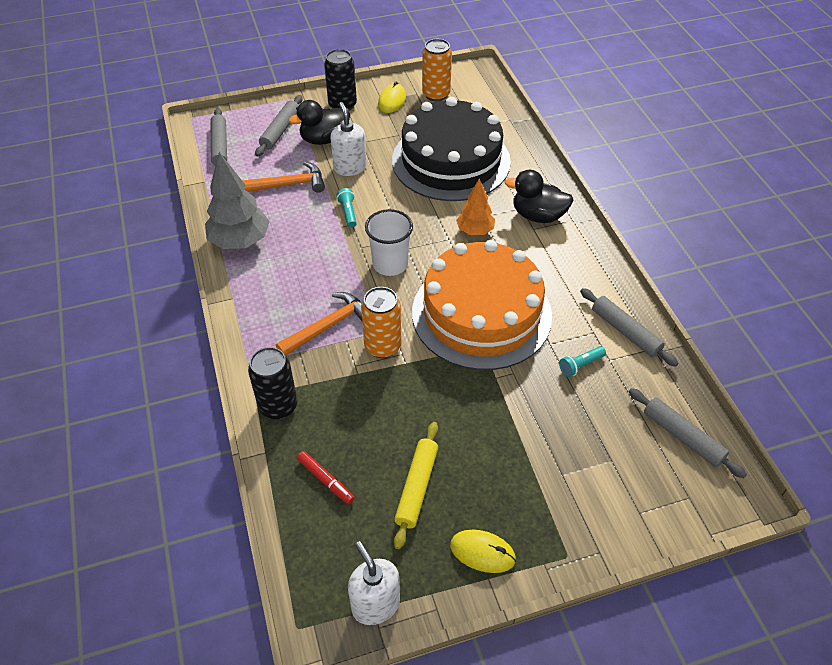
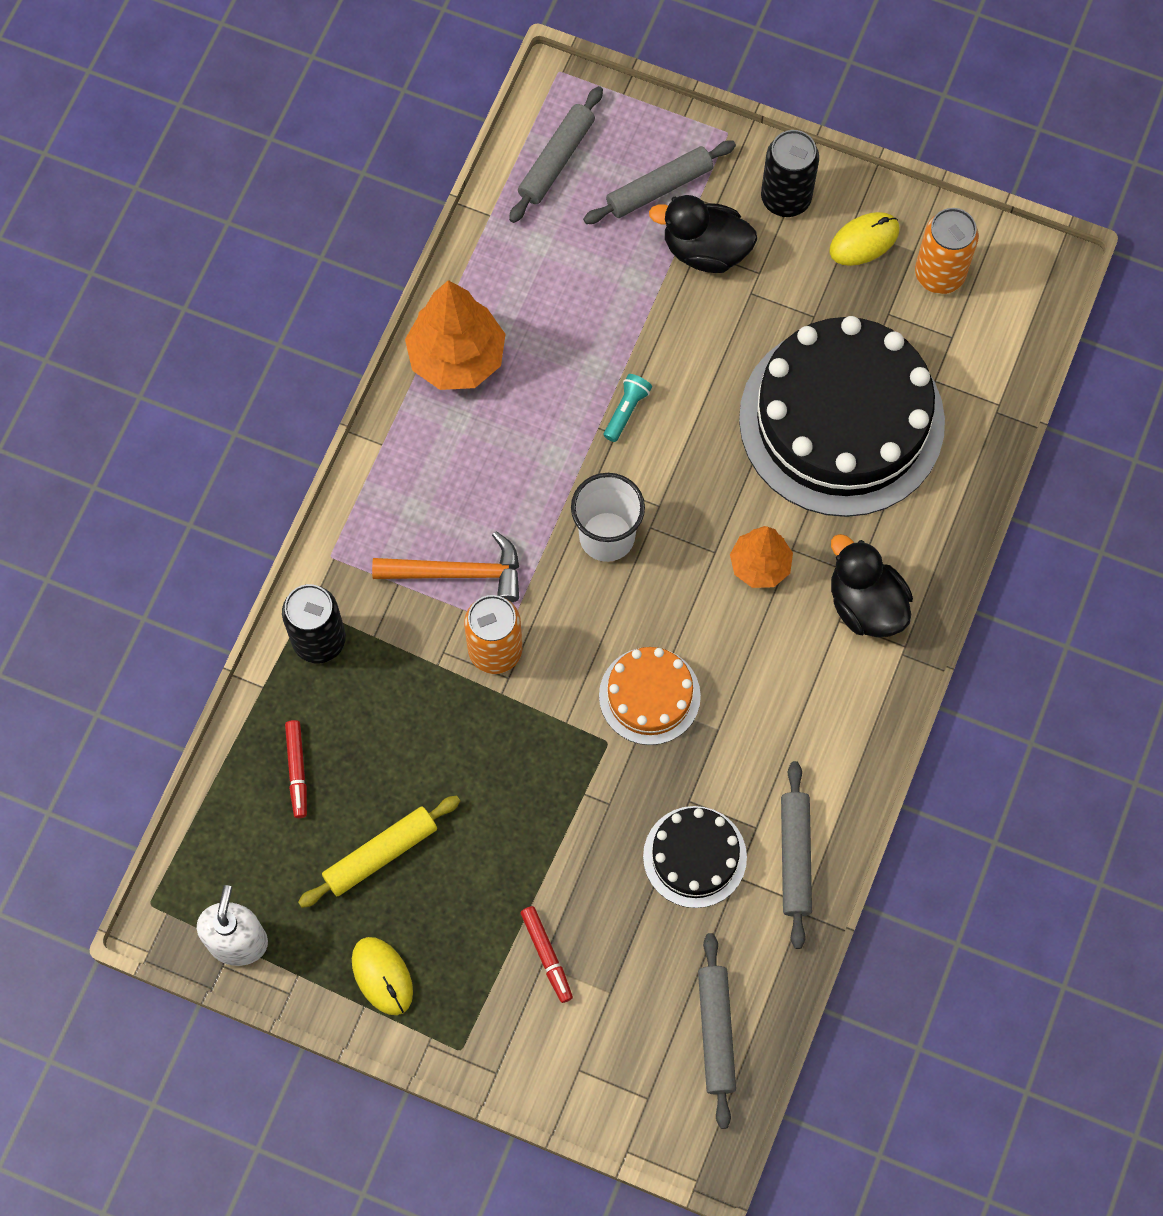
camera: 40 degrees right, 20 degrees up
(240, 241) = (457, 358): grey tree -> orange tree
(287, 185) = (587, 301): orange hammer -> none
(350, 167) = (695, 331): white soap dispenser -> none
(481, 313) = (649, 696): orange cake -> orange cake, size x0.48
(560, 468) = (547, 955): none -> red marker
(580, 365) = (694, 856): turquoise flashlight -> black cake

